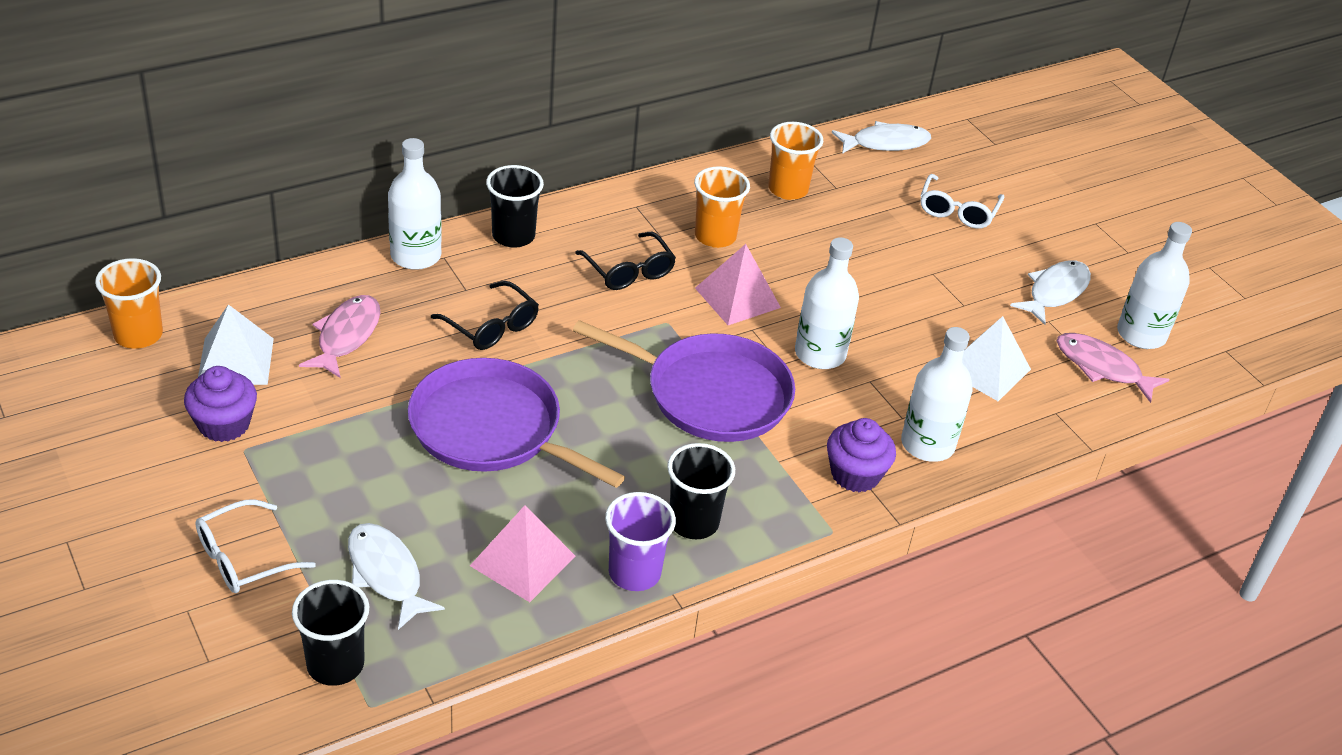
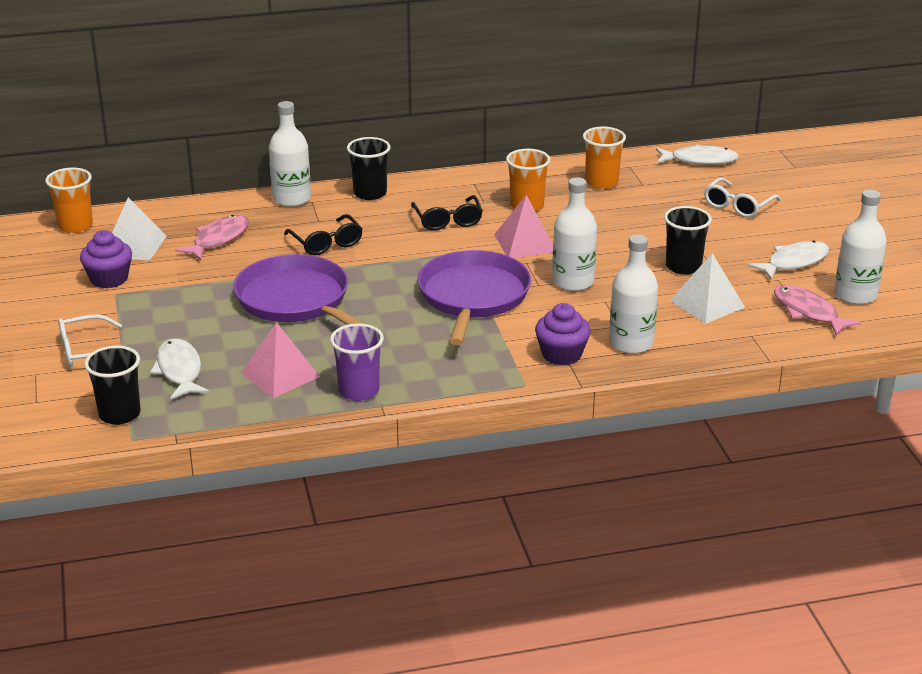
camera: 20 degrees right, 10 degrees down
(693, 522) = (419, 368): black cup -> black cup (683, 266)
(711, 394) = (473, 297): purple pan -> purple pan turned 120 degrees counterclockwise

